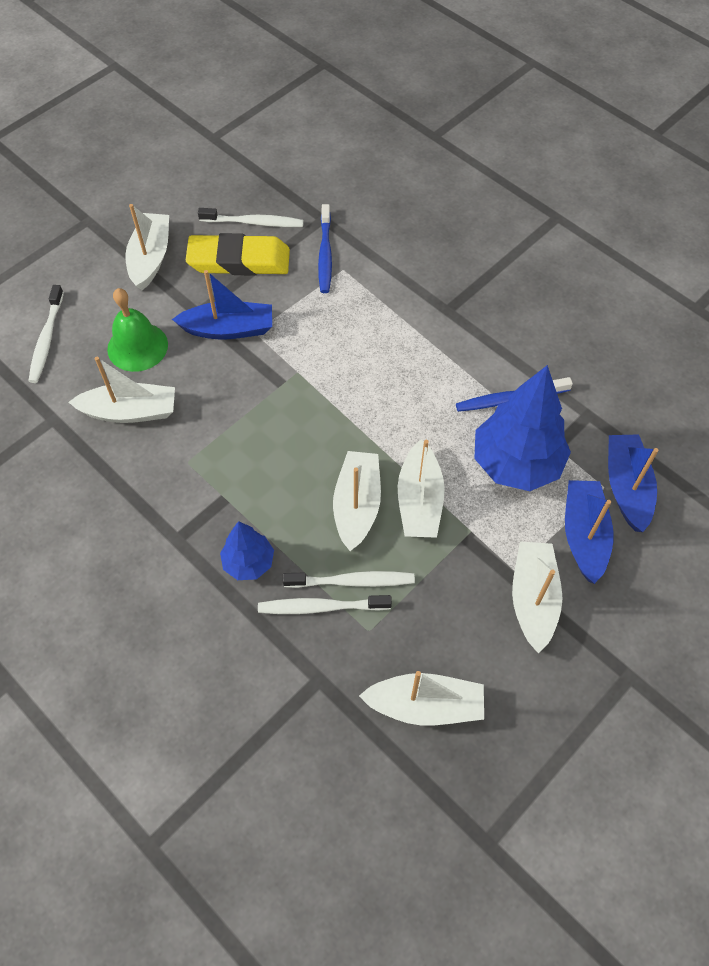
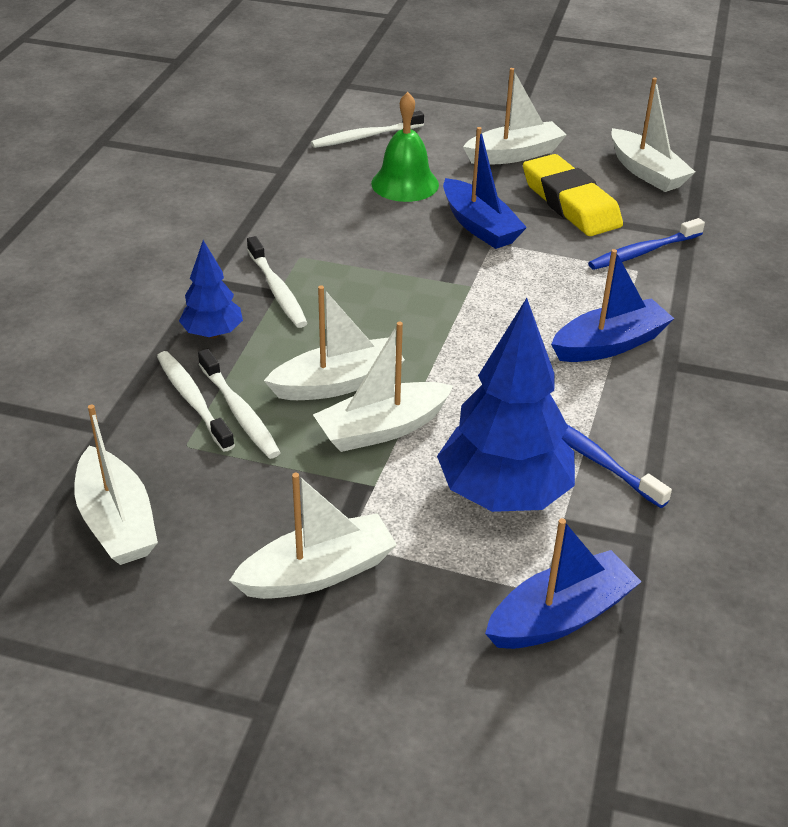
camera: 60 degrees right, 20 degrees down
(130, 411) = (328, 205): white boat -> white boat (646, 172)
(254, 222) = (629, 195): white toothbrush -> white toothbrush (277, 290)
(584, 535) = (449, 594): blue boat -> blue boat (609, 344)

